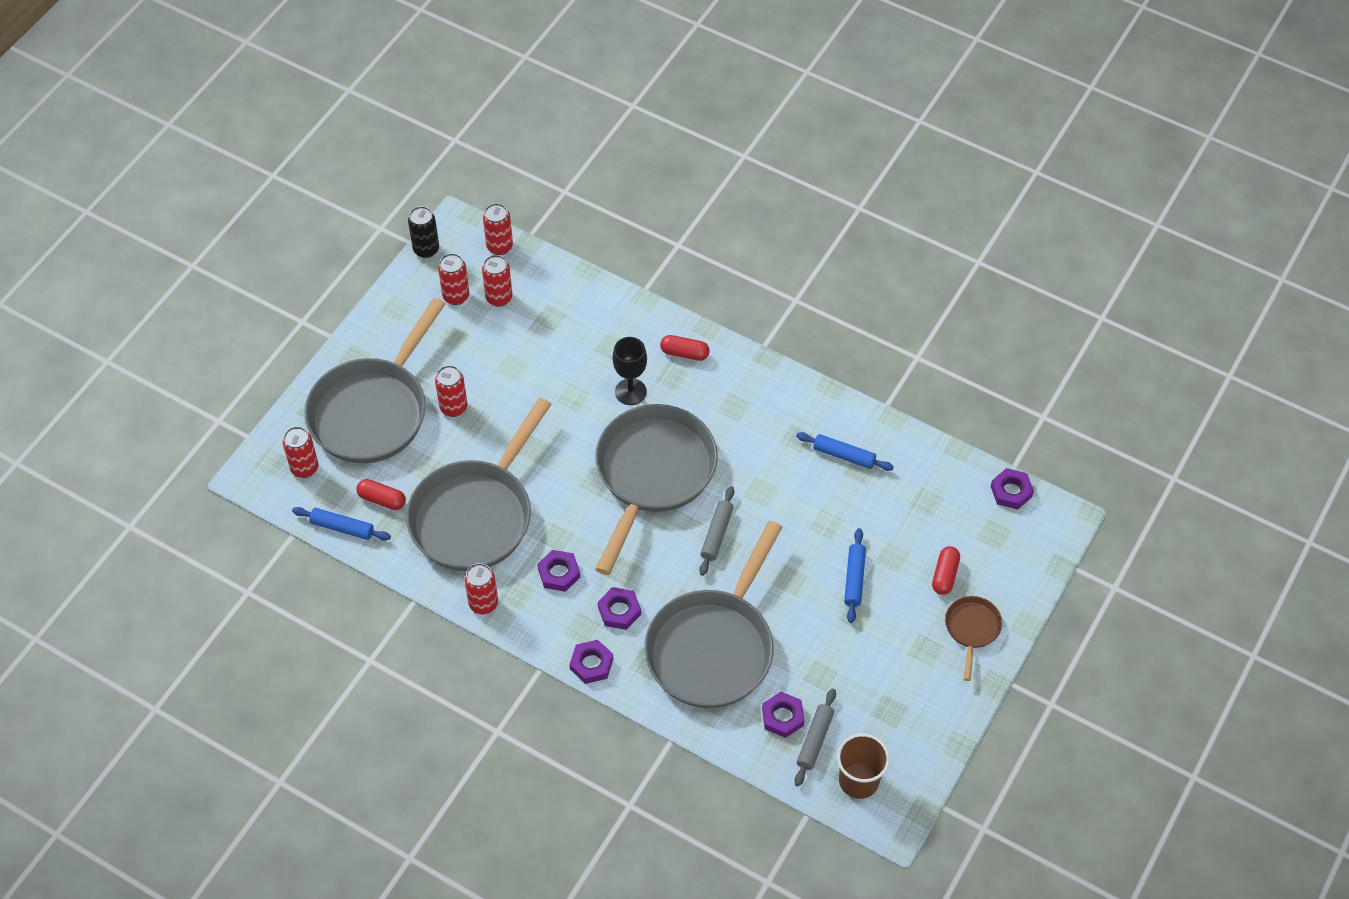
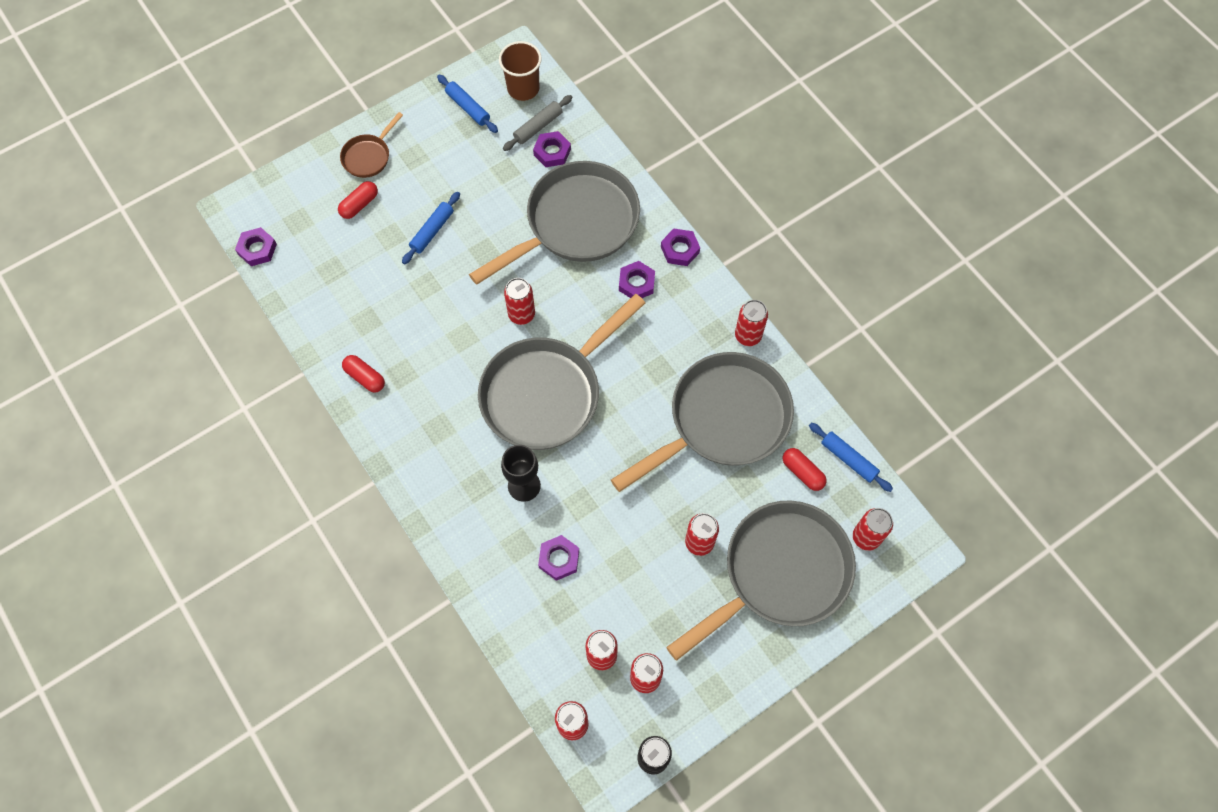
camera: 155 degrees left, 10 degrees up
(559, 573) = (672, 336): purple nut -> purple nut (559, 559)
(684, 353) = (451, 505): red capsule -> red capsule (365, 377)
(716, 534) = (521, 314): grey rolling pin -> red can
(844, 455) = (371, 339): blue rolling pin -> blue rolling pin (468, 107)

